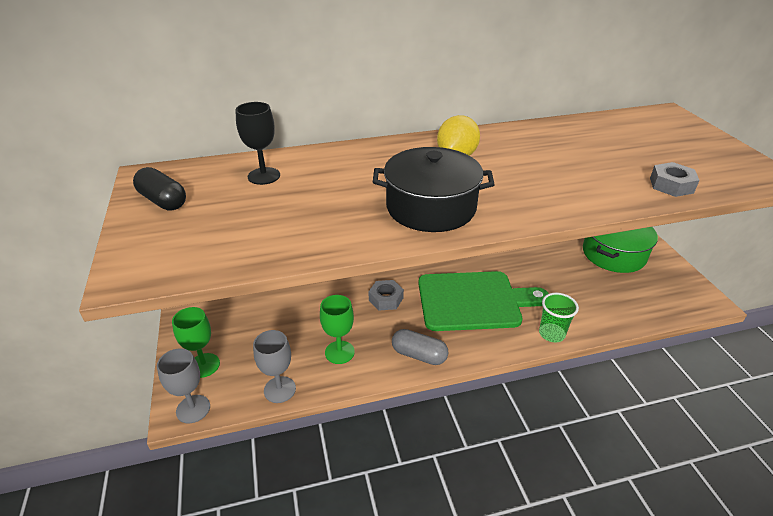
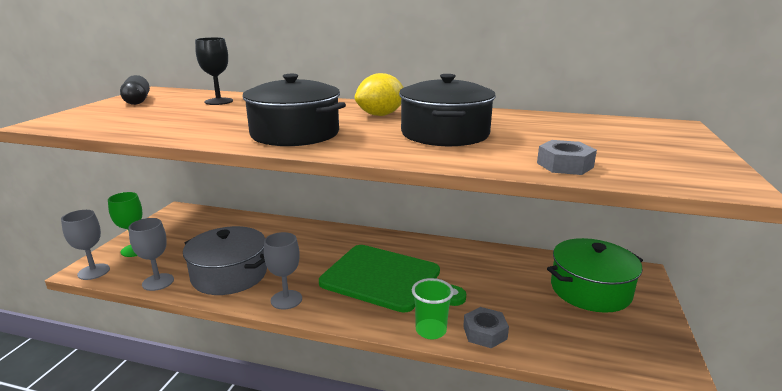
camera: 30 degrees right, 15 degrees down
(339, 352) = (229, 275): green goblet -> grey pot
(386, 299) = (312, 253): grey nut -> grey nut (484, 333)
(419, 355) = (286, 299): grey capsule -> grey goblet
(545, 170) = (445, 134): none -> black pot

